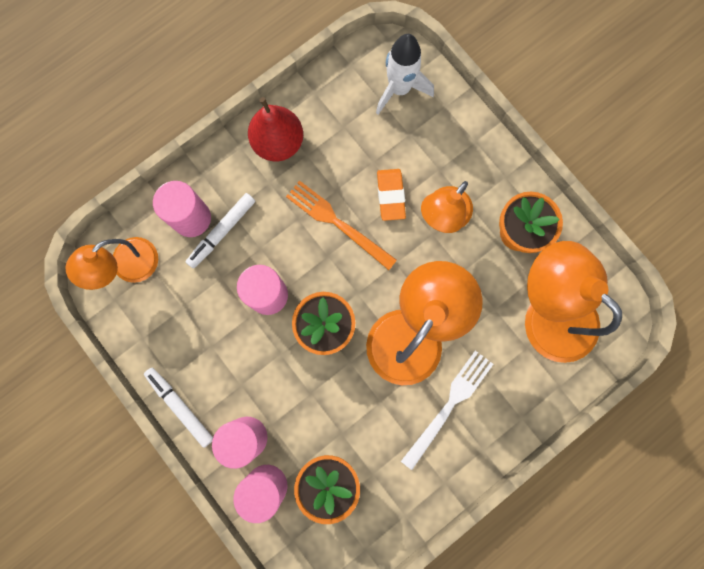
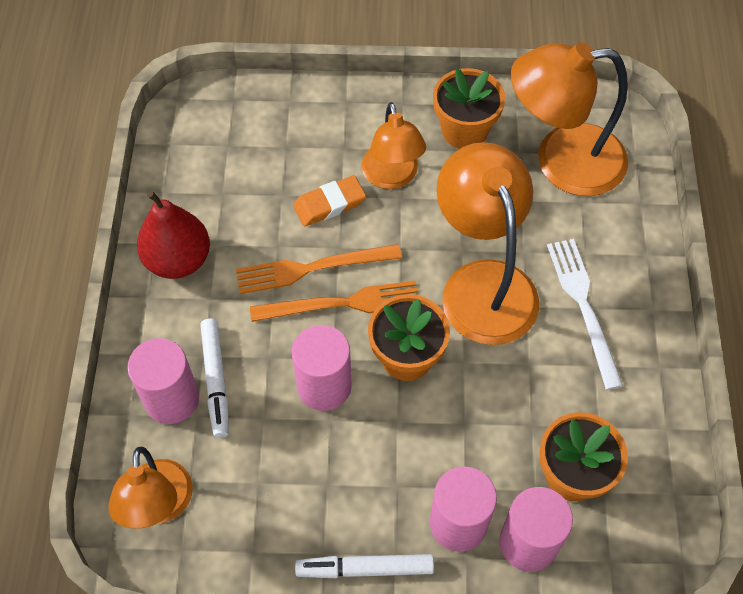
camera: 50 degrees left, 20 degrees down
(329, 260) = (342, 304): none -> orange fork
(390, 195) = (329, 204): orange eraser -> orange eraser turned 60 degrees counterclockwise
(399, 89) = (235, 123): white rocket -> none

